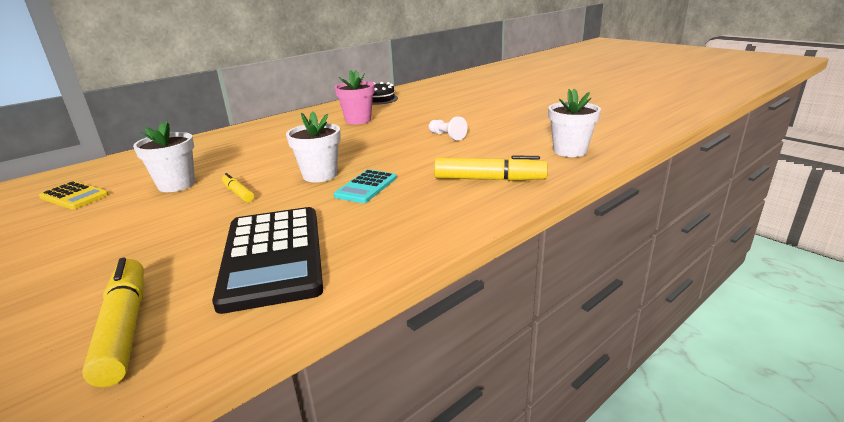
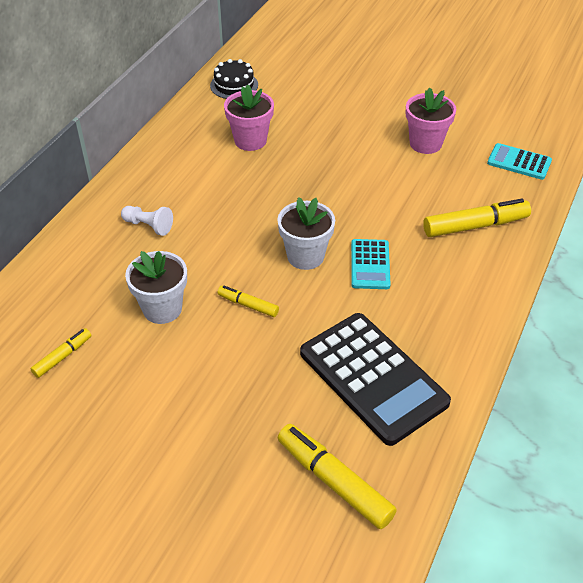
camera: 25 degrees left, 20 degrees up
(74, 196) = (63, 356): yellow calculator -> yellow marker
(447, 136) = (381, 157): white pawn -> white pawn (148, 226)
(492, 134) = (425, 143): none -> pink flower pot
(570, 151) = (519, 162): white flower pot -> turquoise calculator

